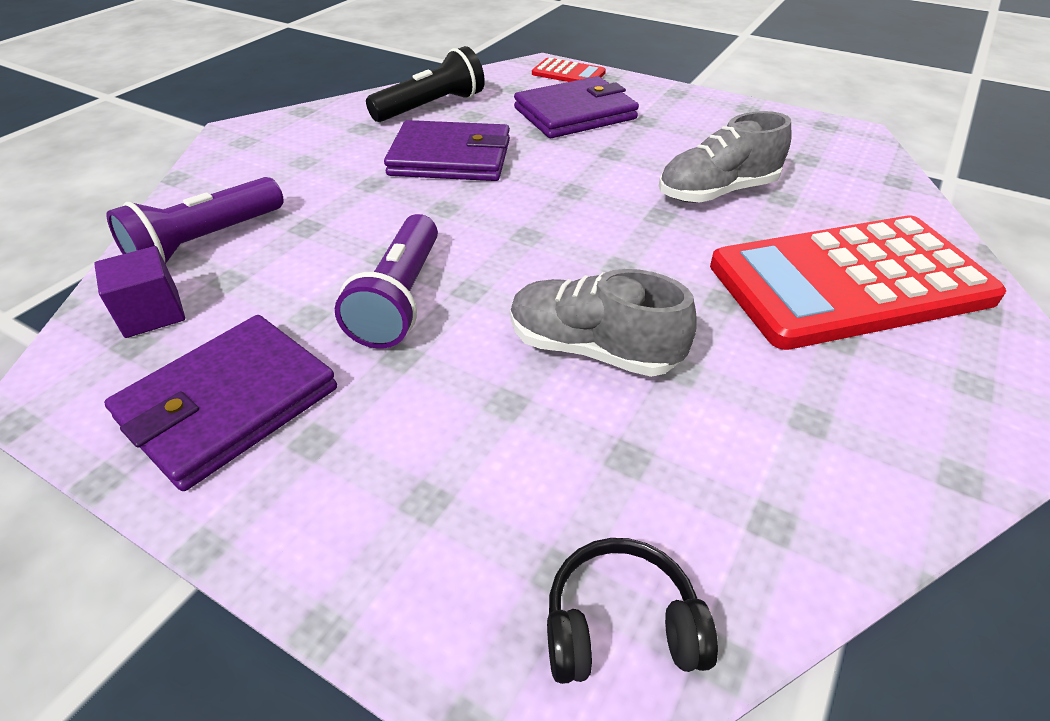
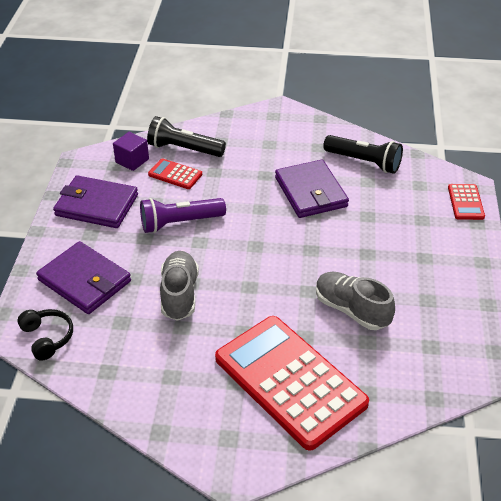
camera: 65 degrees right, 0 degrees up
(206, 242) = (184, 149): purple flashlight -> black flashlight
(261, 270) = (175, 174): none -> red calculator
(575, 113) = (406, 223): purple wallet -> purple wallet (84, 281)

